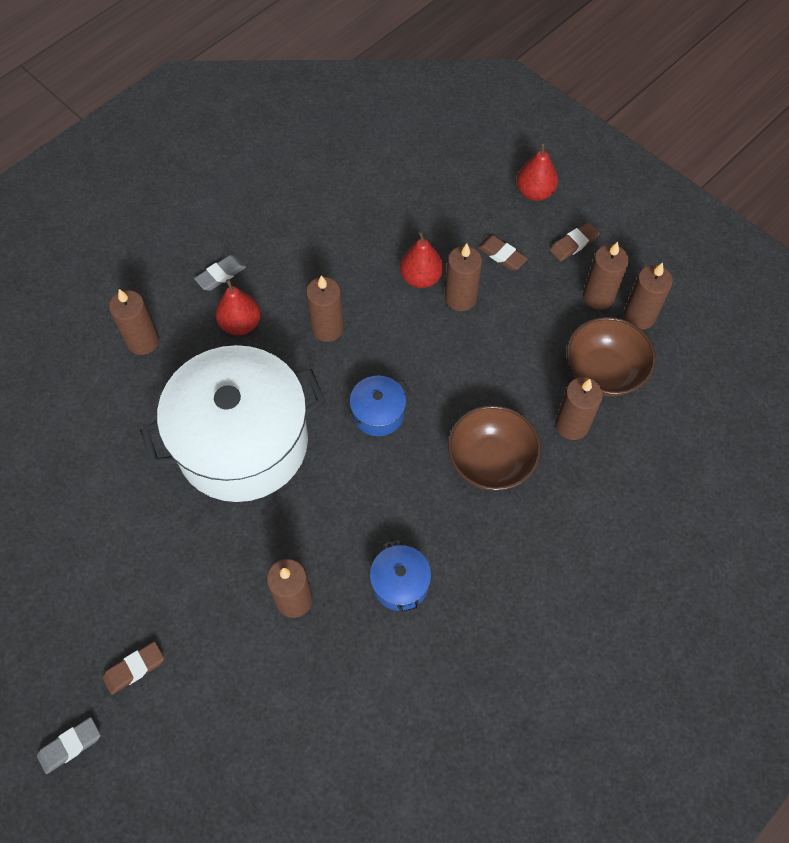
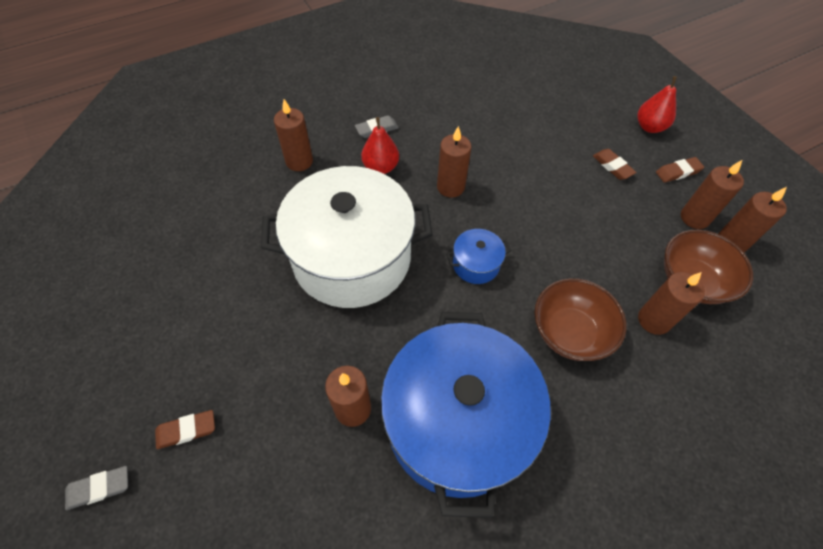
camera: 15 degrees right, 5 degrees down
(400, 583) = (457, 423): blue pot -> blue pot, size x2.48
(421, 278) = (539, 168): red pear -> none
(460, 298) = (570, 190): brown candle -> none

